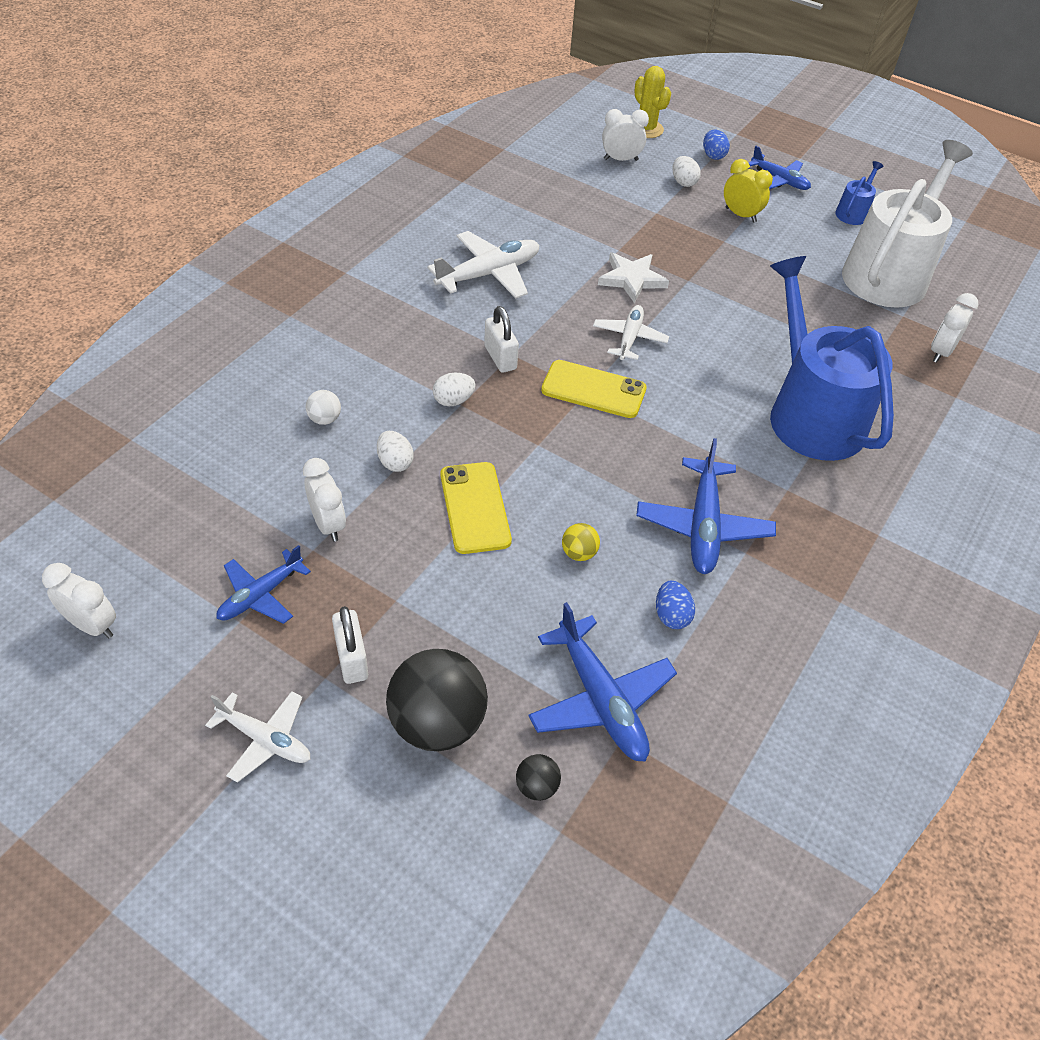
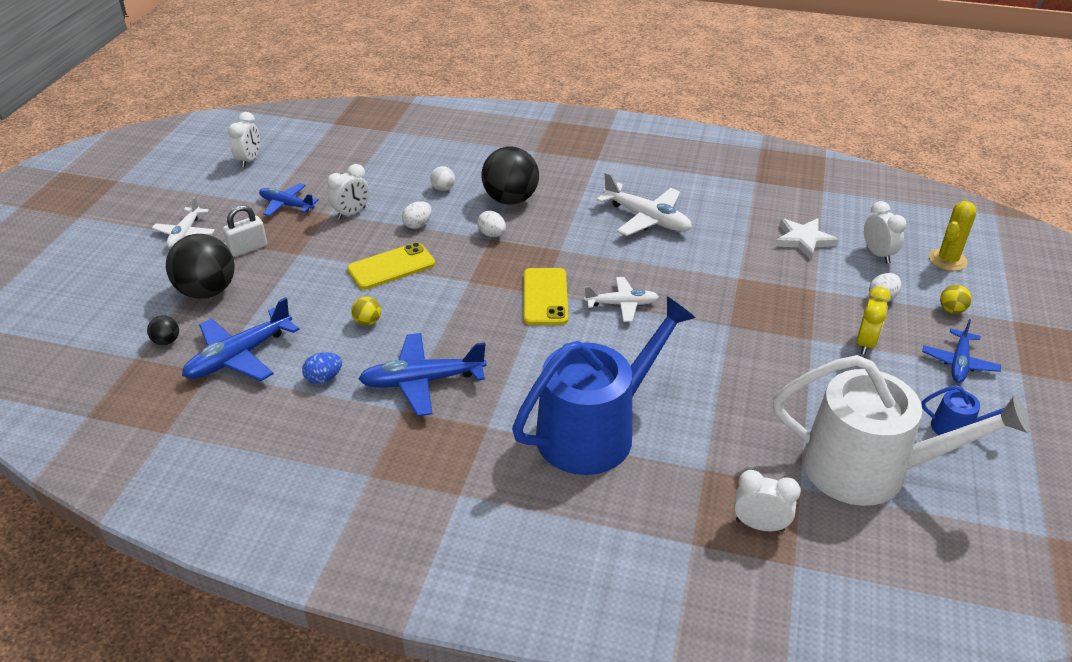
camera: 75 degrees right, 10 degrees down
(387, 365) = (510, 199): none -> black ball
(500, 358) = (552, 245): white padlock -> none
(631, 279) = (702, 292): white star -> white star (803, 240)
(713, 155) = (951, 310): blue egg -> yellow ball

